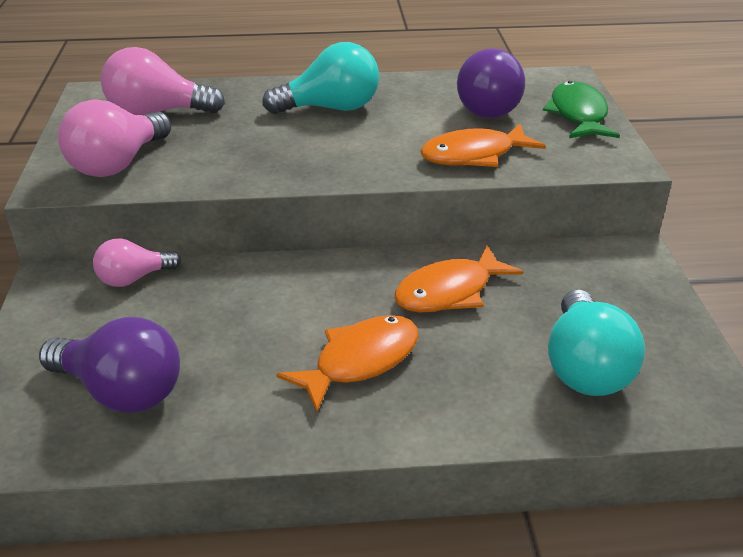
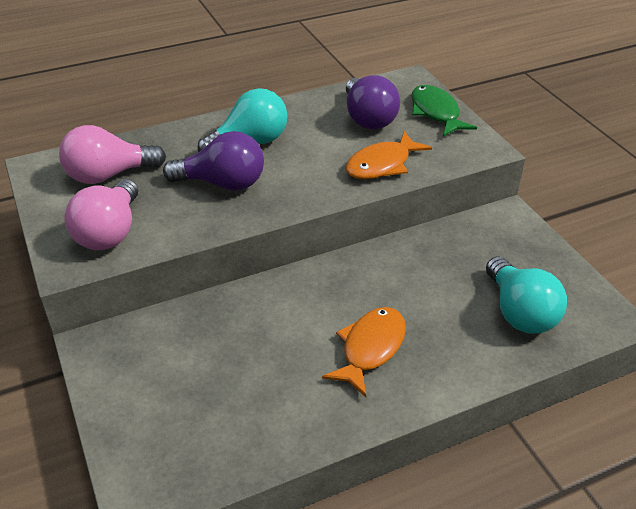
camera: 20 degrees left, 5 degrees up
(121, 391) = (211, 421): purple light bulb -> purple light bulb (223, 183)
(134, 278) = (159, 325): pink light bulb -> none
(449, 292) = (402, 277): orange fish -> none

